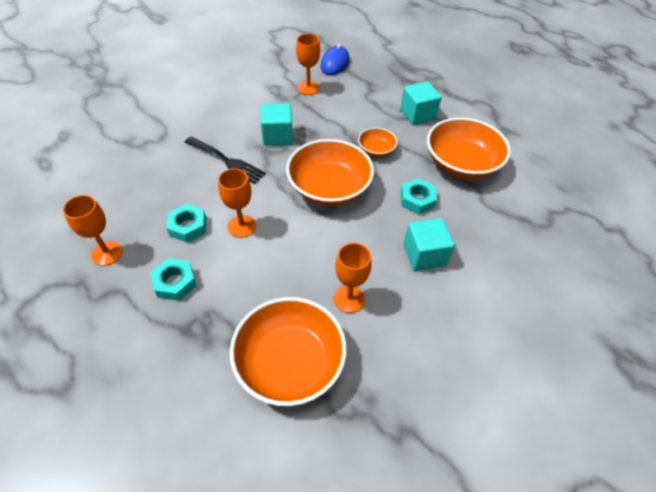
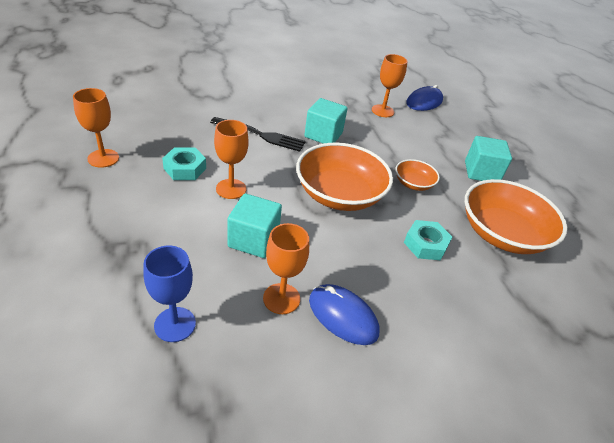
camera: 25 degrees right, 10 degrees down
(175, 282) = (135, 205): turquoise nut -> none
(226, 161) = (261, 135): black fork -> black fork turned 45 degrees counterclockwise
(289, 362) = (175, 324): orange bowl -> blue goblet
(399, 288) = (343, 316): none -> blue mouse
(424, 255) = (395, 298): turquoise cube -> turquoise cube (253, 240)

